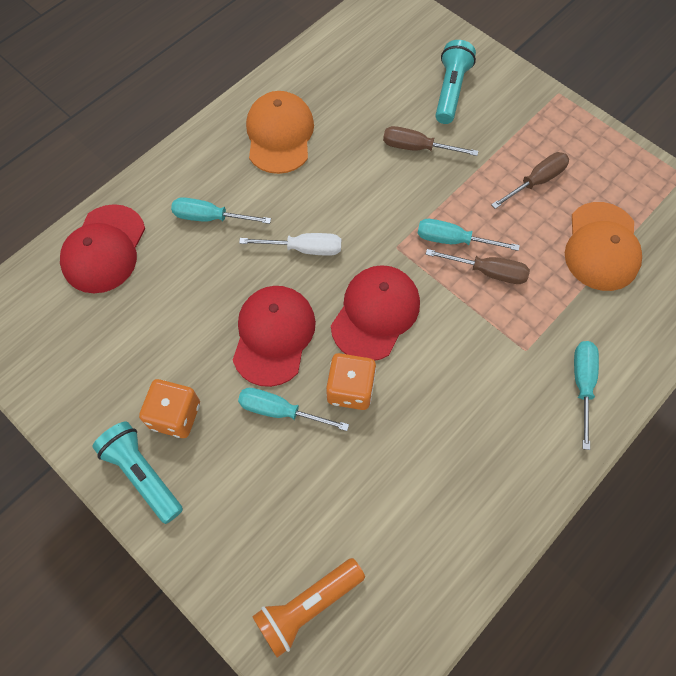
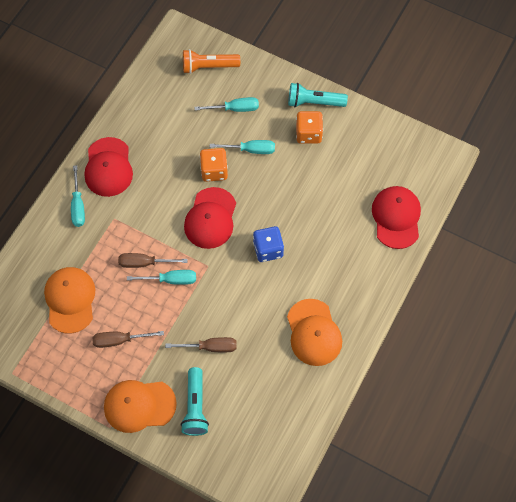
camera: 165 degrees right, 0 degrees up
(142, 473) = (314, 102): turquoise flashlight -> turquoise flashlight turned 150 degrees clockwise
(210, 217) = (337, 256): turquoise screwdriver -> turquoise screwdriver (235, 109)
(273, 335) = (269, 190): red cap -> red cap (108, 167)
(304, 249) = (268, 249): white screwdriver -> blue dice
(307, 606) = (208, 67): orange flashlight -> orange flashlight turned 135 degrees counterclockwise
(519, 106) = (139, 405): none -> orange cap
(536, 181) = (120, 340): brown screwdriver -> brown screwdriver turned 45 degrees clockwise

